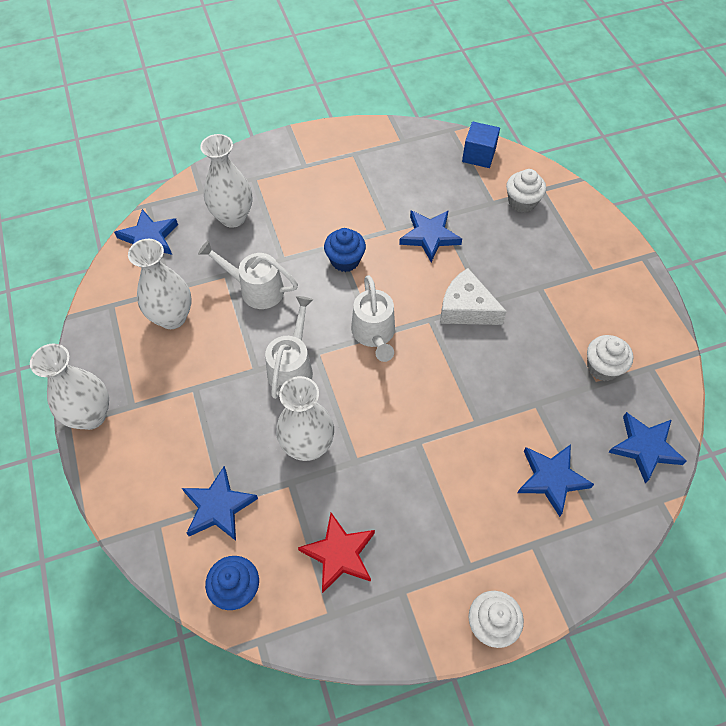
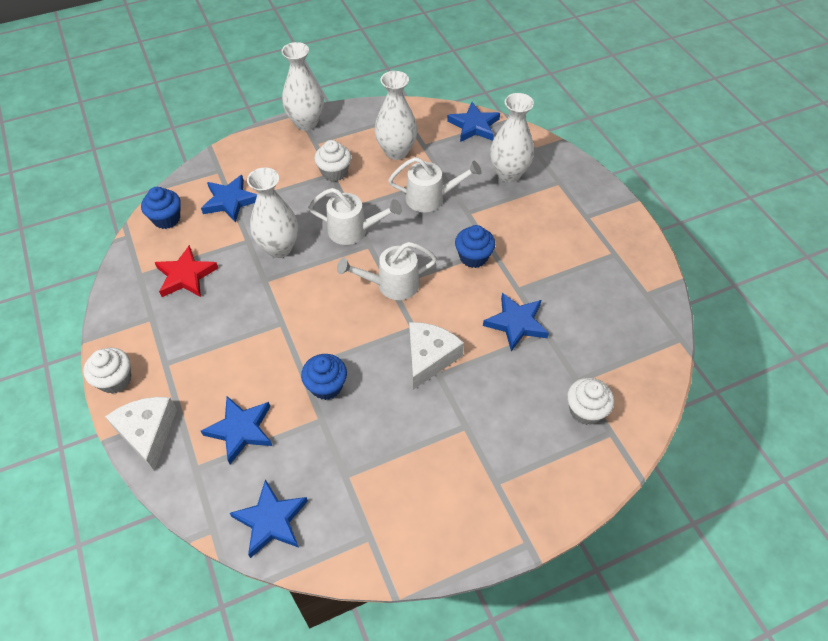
camera: 85 degrees right, 5 degrees down
(255, 289) = (431, 198): white watering can -> white watering can turned 75 degrees clockwise
(478, 155) = (647, 366): blue cube -> none
(499, 398) = (326, 386): none -> blue cupcake
(559, 576) = (148, 433): none -> white cheese
(602, 367) = (366, 485): white cupcake -> white cupcake (334, 172)

